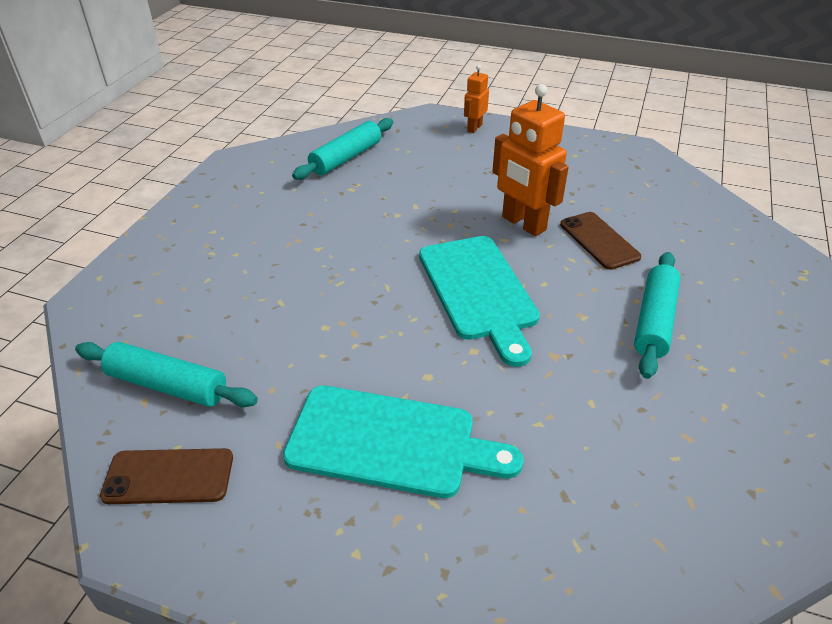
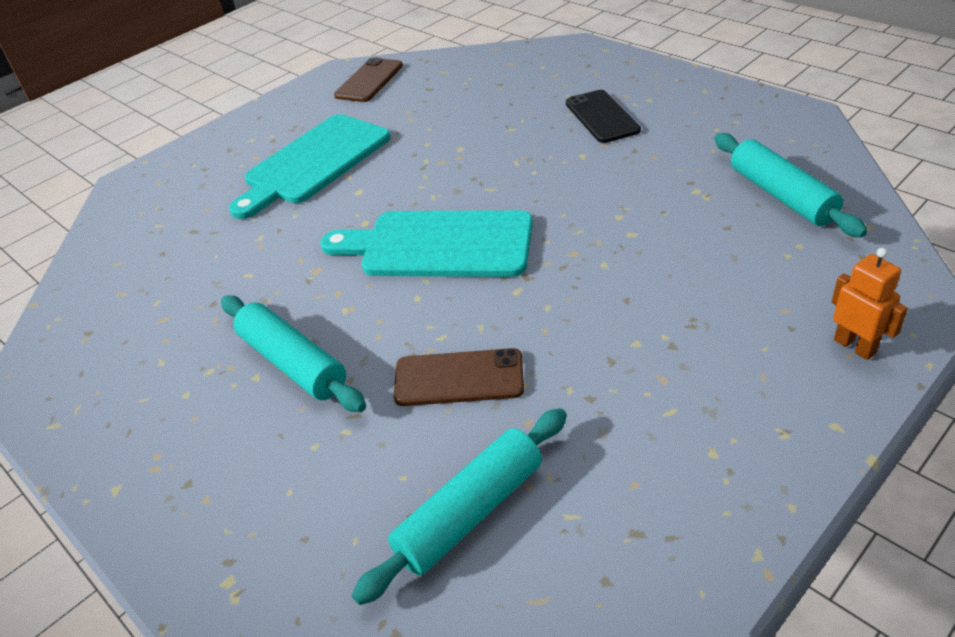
camera: 120 degrees right, 0 degrees up
(168, 385) = (451, 79): turquoise rolling pin -> turquoise rolling pin (470, 513)
(249, 250) = (602, 117): none -> black phone
(523, 224) = (539, 316): orange robot -> none

